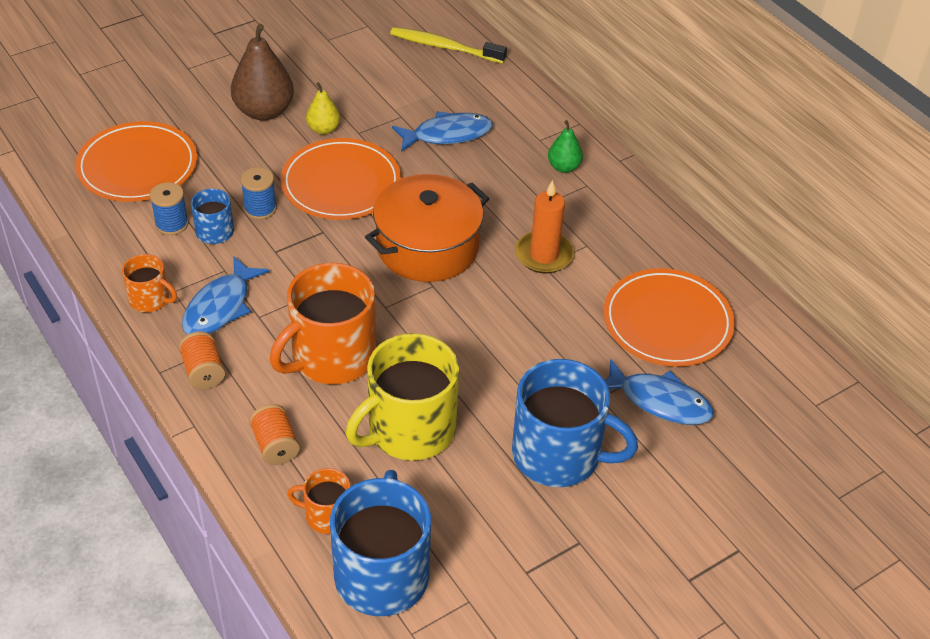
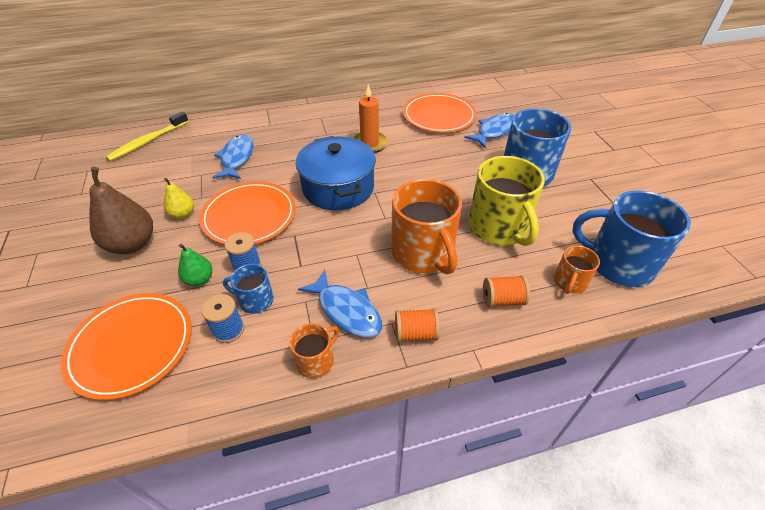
camera: 70 degrees left, 0 degrees up
(427, 247) = (338, 187): orange pot -> blue pot
(563, 167) = (300, 121): green pear -> green pear (199, 279)

